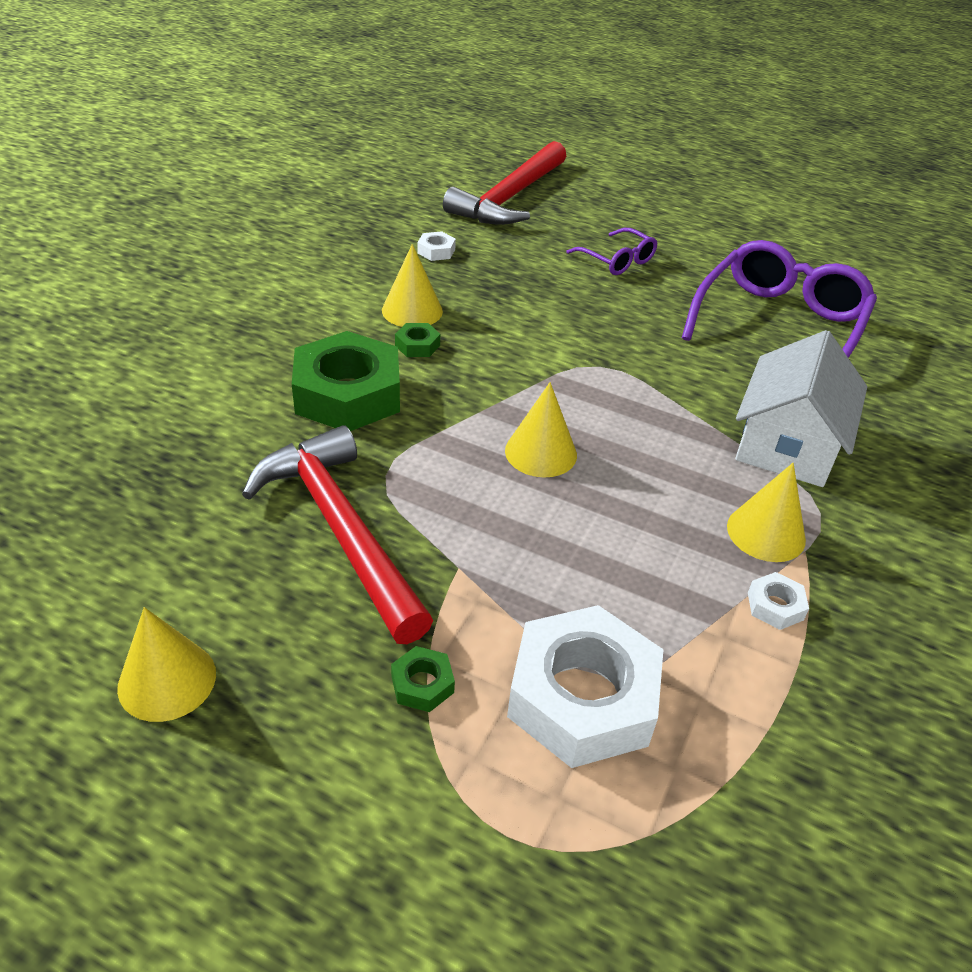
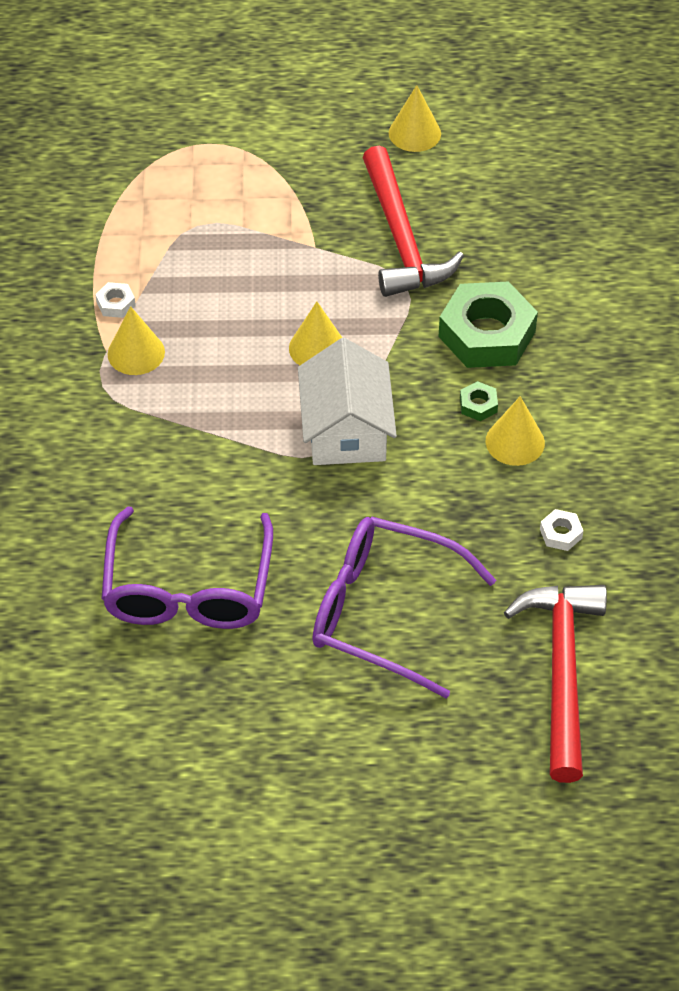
camera: 155 degrees right, 10 degrees up
(341, 529) = (401, 238): red hammer -> red hammer turned 45 degrees clockwise
(422, 684) = (290, 182): green nut -> none
(582, 697) = (205, 210): white nut -> none
(617, 261) = (383, 612): purple glasses -> purple glasses, size x2.00
(788, 443) = (141, 440): white house -> white house (346, 429)

